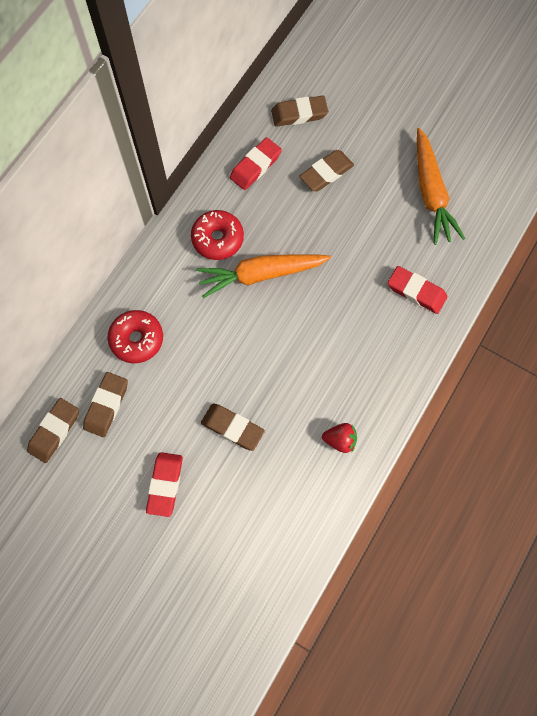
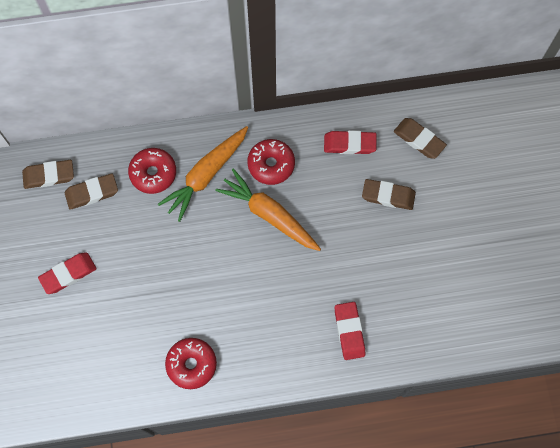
camera: 50 degrees right, 0 degrees up
(232, 428) = (142, 285): brown eraser -> none
(340, 440) = (191, 364): red strawberry -> red donut
(431, 193) = (439, 282): orange carrot -> orange carrot (206, 175)

